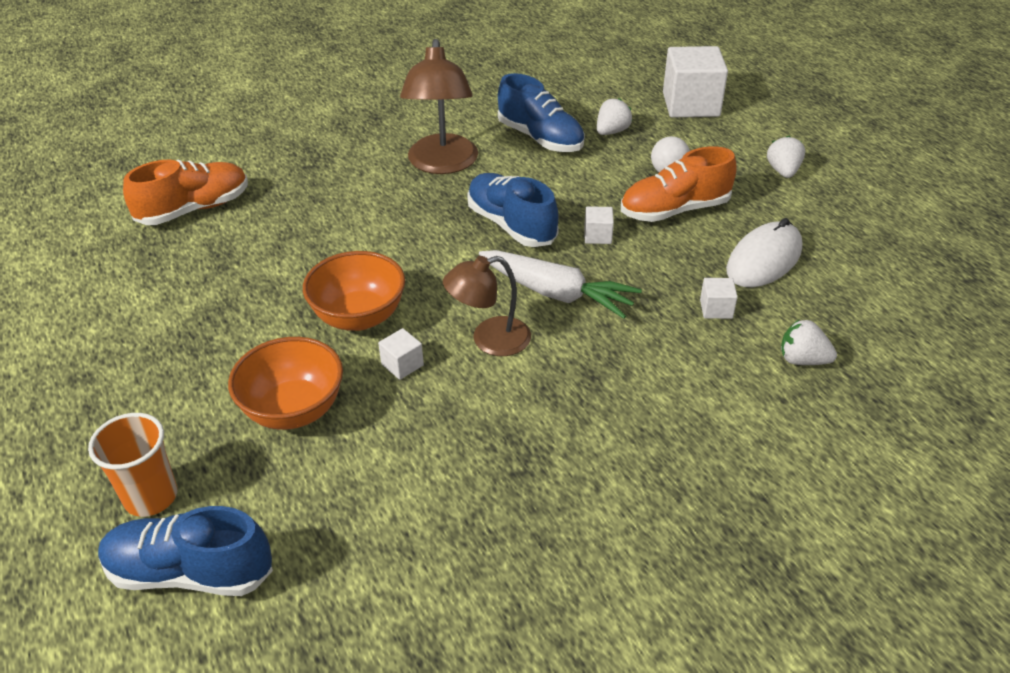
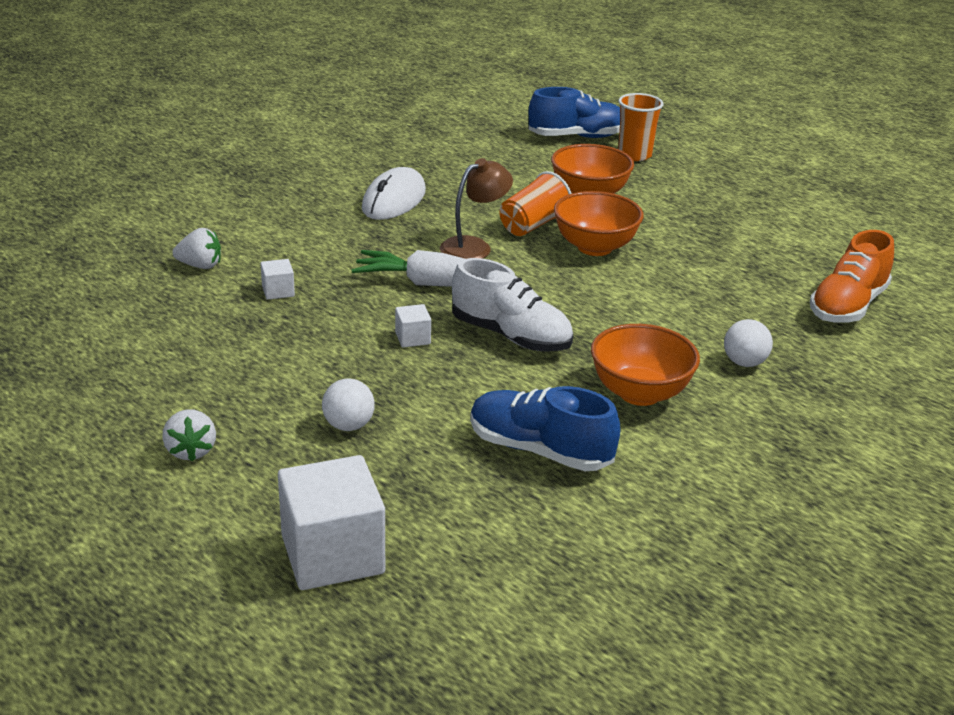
camera: 160 degrees right, 10 degrees down
(340, 174) = (744, 363): none -> white ball
(402, 365) = (533, 225): white cube -> orange cup
(442, 164) = (639, 393): brown lamp -> orange bowl
(511, 225) = (511, 336): blue shoe -> white shoe
(611, 132) = (444, 478): white strawberry -> none
(674, 210) = (332, 377): orange shoe -> none
(764, 260) = (227, 339): white mouse -> white mouse (394, 200)

